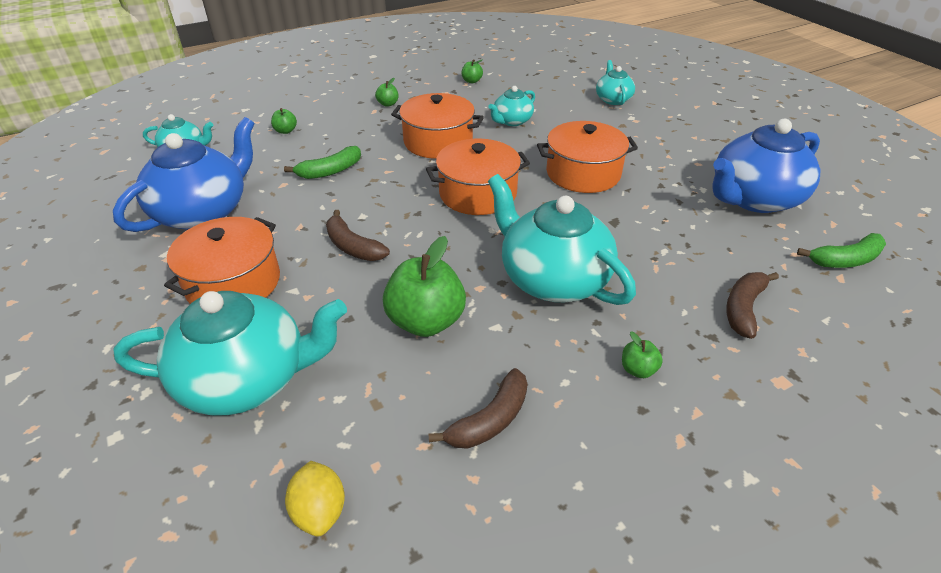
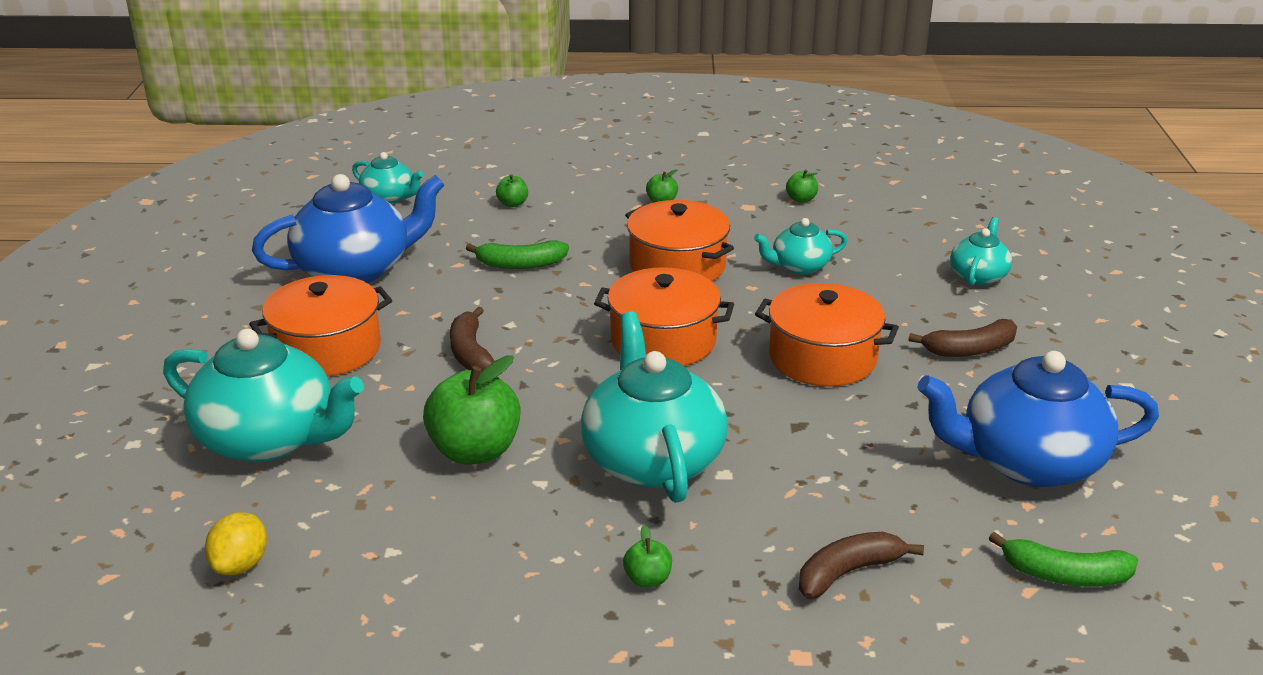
camera: 30 degrees right, 10 degrees down
(490, 420) = (449, 559): brown banana -> brown banana (969, 349)

